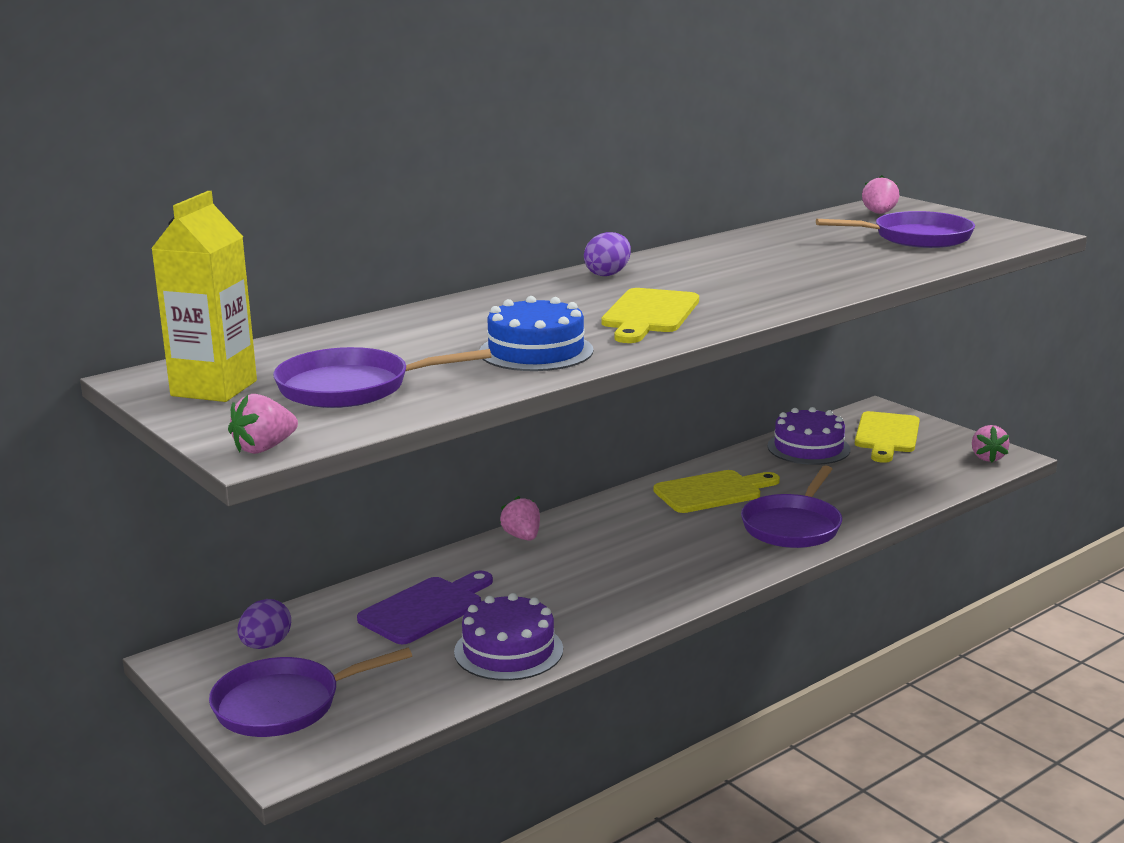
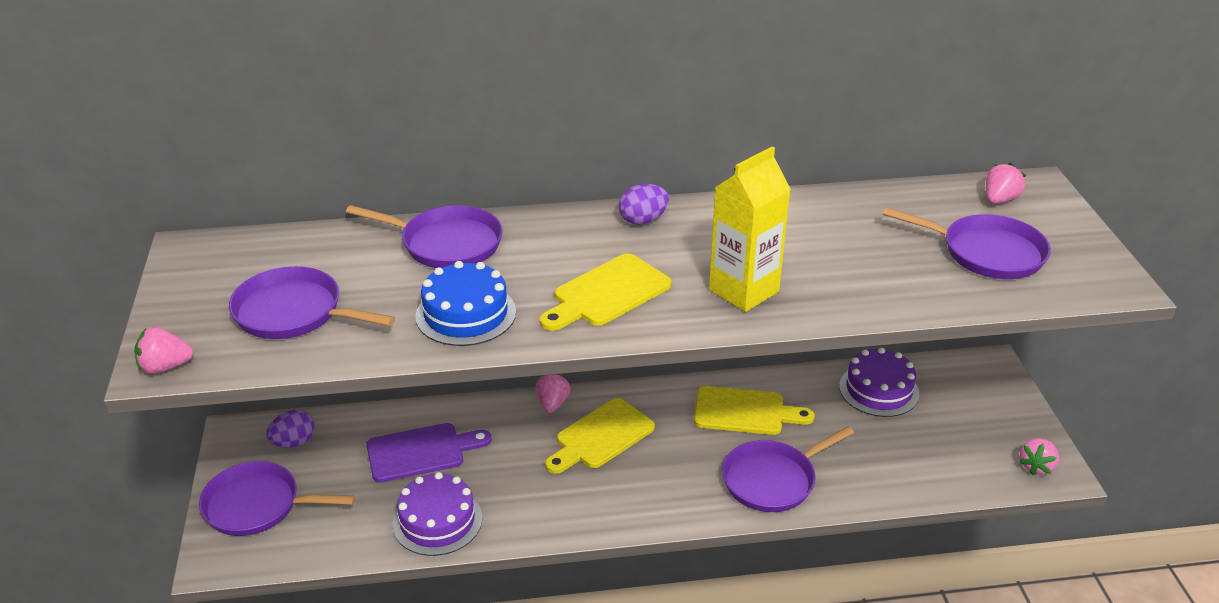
camera: 30 degrees right, 15 degrees up
(214, 388) = (213, 278): yellow carton -> yellow carton (743, 291)
(440, 320) = (446, 244): none -> purple pan
(887, 435) = (967, 401): yellow cutting board -> yellow cutting board (601, 436)

